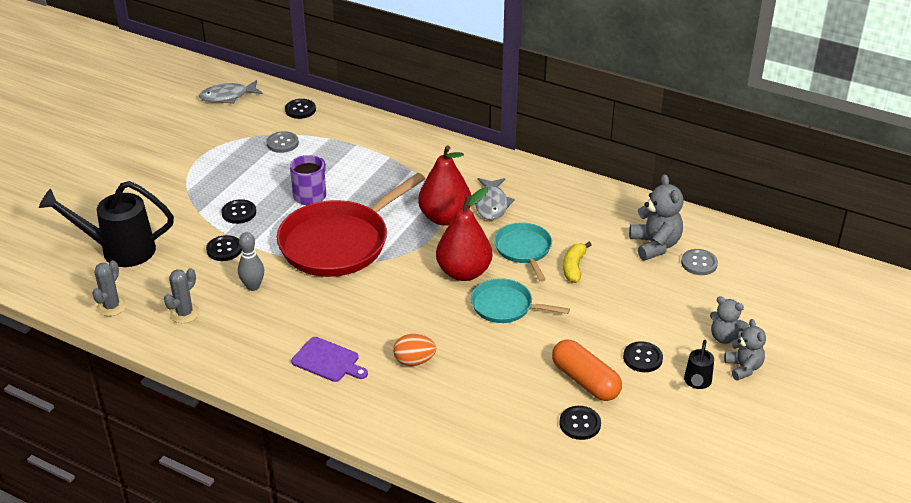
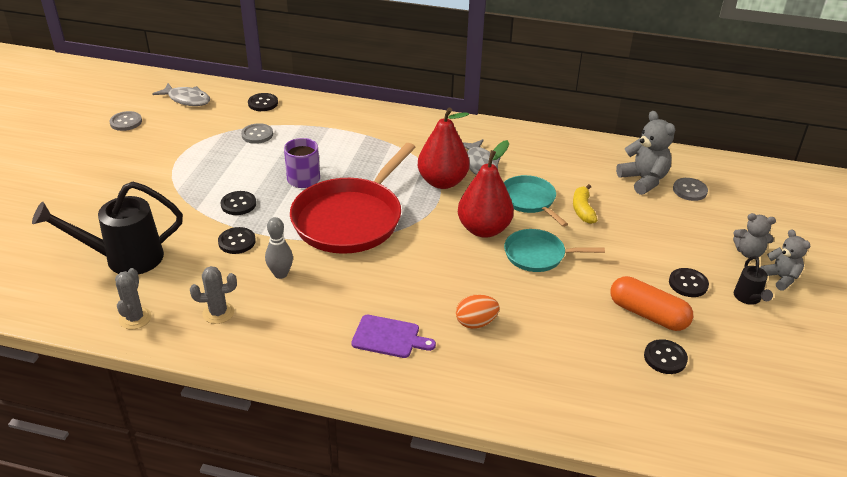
camera: 15 degrees left, 0 degrees up
(162, 114) = (126, 122): none -> grey button
(184, 313) = (218, 313): grey cactus -> grey cactus turned 60 degrees clockwise
(228, 96) = (187, 99): grey fish -> grey fish turned 120 degrees counterclockwise

